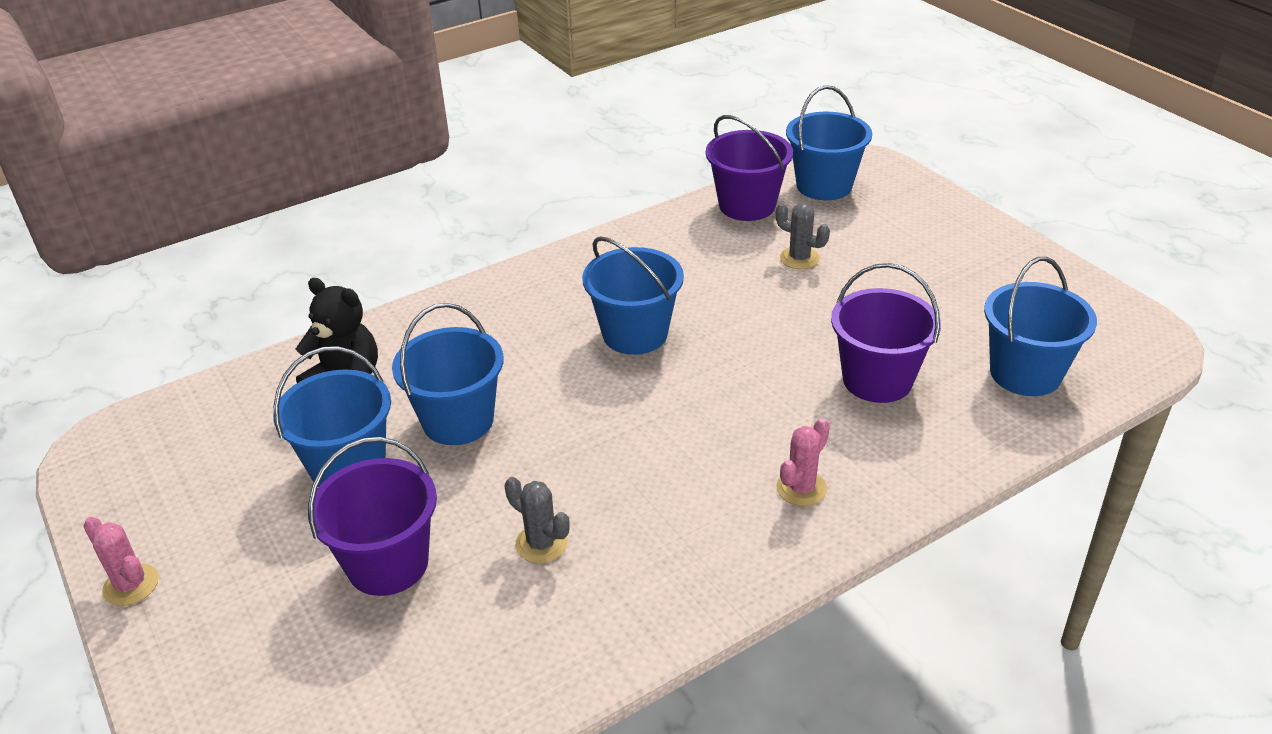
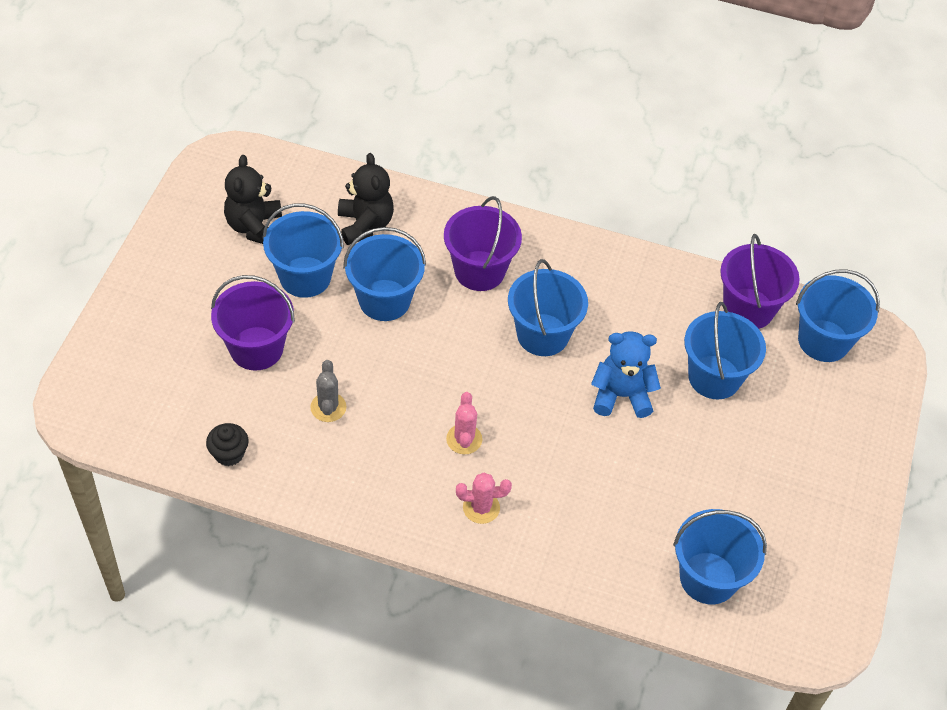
camera: 45 degrees right, 15 degrees up
(131, 585) = (154, 252): pink cactus -> pink cactus (464, 439)
(227, 472) = (254, 227): none -> black teddy bear
(505, 679) = (229, 454): none -> black cupcake
(761, 321) = (621, 395): none -> blue teddy bear
(799, 258) = (714, 377): grey cactus -> blue bucket
(877, 380) = (621, 494): purple bucket -> purple bucket (479, 271)

